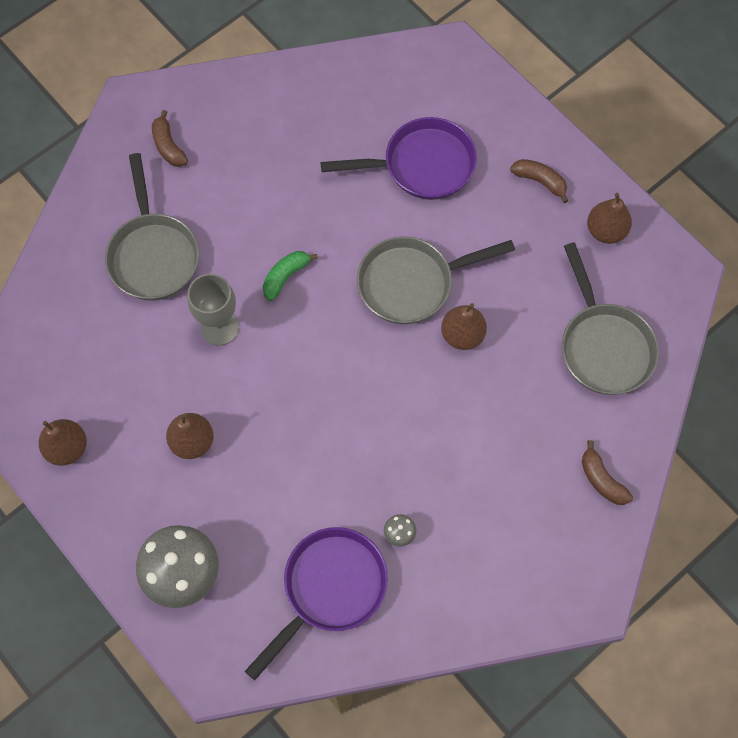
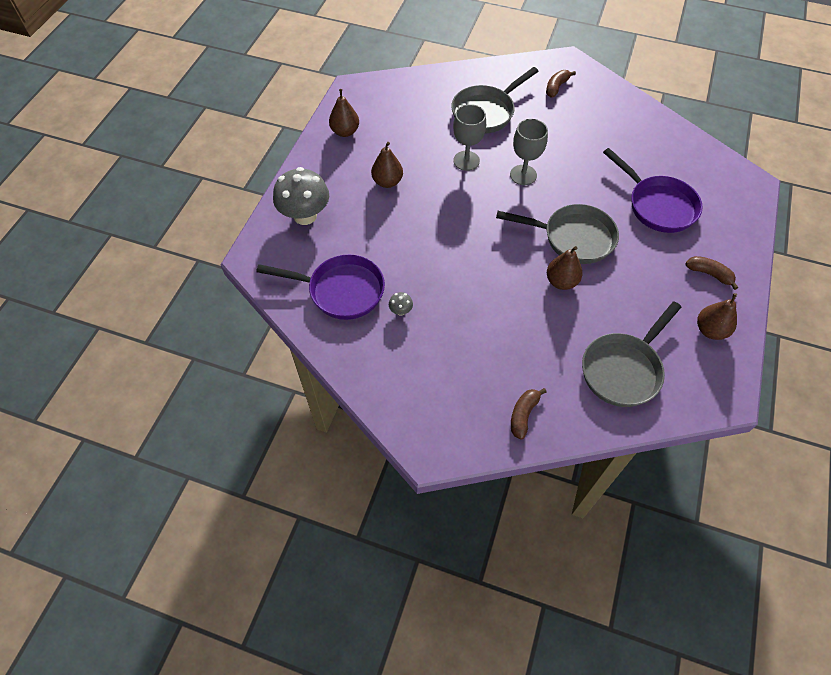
camera: 60 degrees right, 10 degrees down
(285, 277) = (523, 175): green banana -> grey goblet
(411, 283) = (573, 238): grey pan -> grey pan turned 150 degrees clockwise
(540, 181) = (709, 274): brown banana -> brown banana turned 60 degrees counterclockwise

